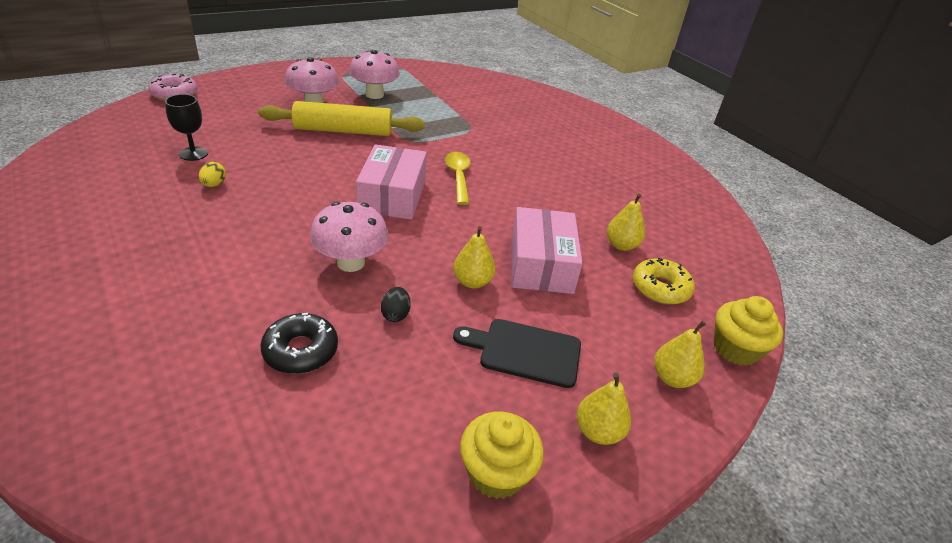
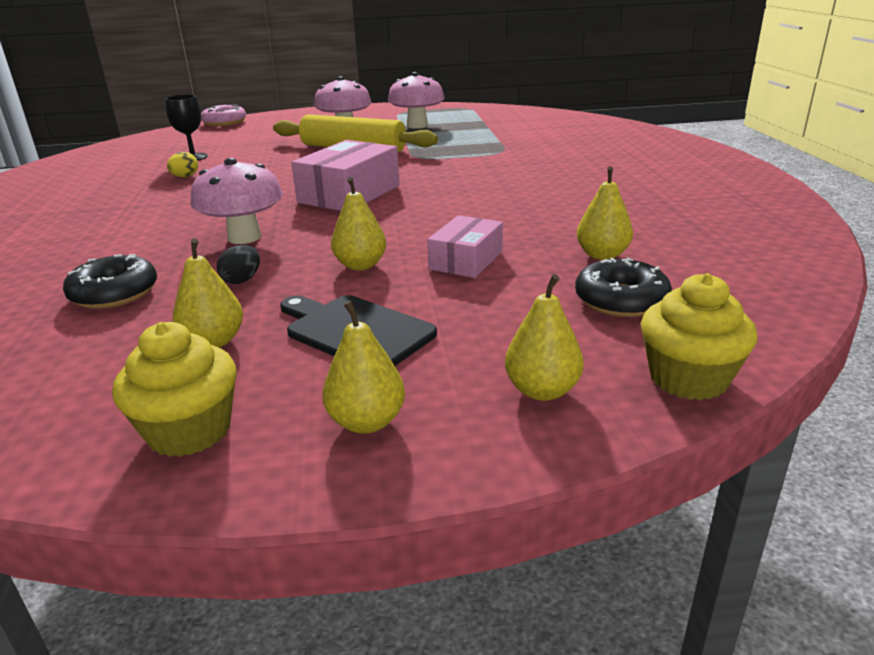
camera: 30 degrees right, 10 degrees down
(435, 385) = (214, 341): none -> yellow pear
(458, 177) = (442, 185): yellow spoon -> none
(541, 264) = (466, 260): pink box -> pink box, size x0.62
(660, 288) = (621, 300): yellow donut -> black donut

